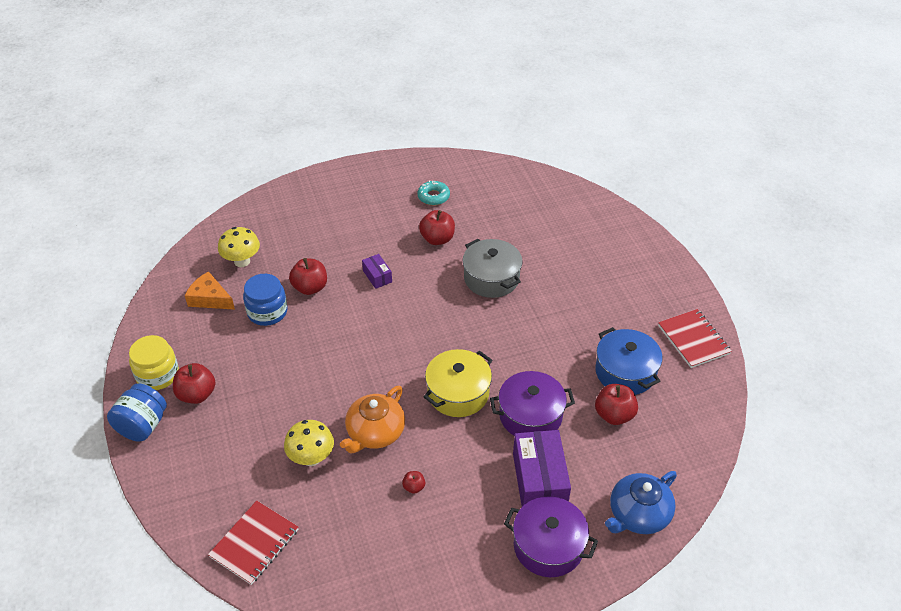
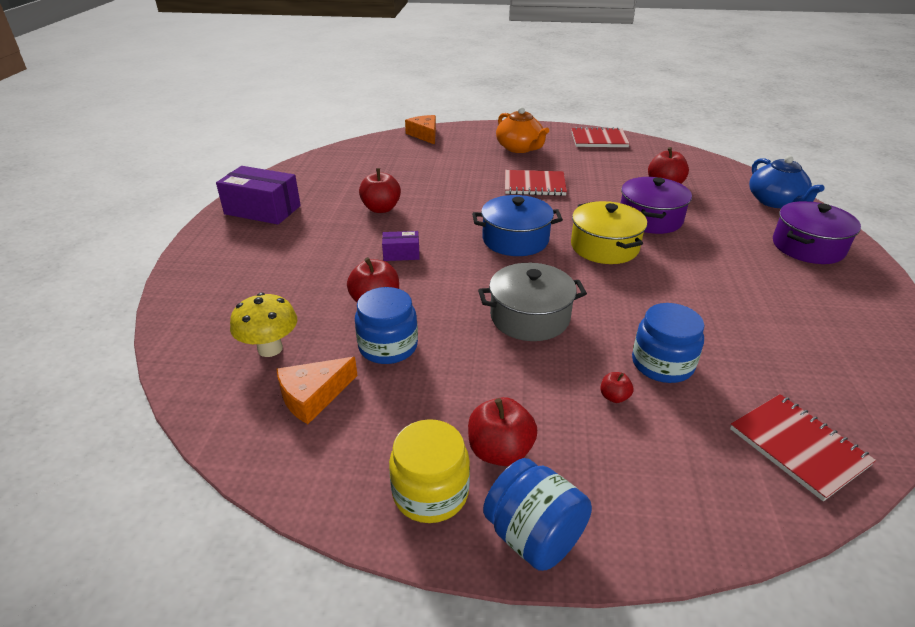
camera: 65 degrees left, 10 degrees down
(311, 458) = (662, 364): yellow mushroom -> blue jar
(375, 433) = (638, 308): orange teapot -> orange teapot (520, 148)
(414, 487) = (724, 301): red apple -> red apple (614, 397)
(433, 196) = (317, 196): turquoise donut -> none
(491, 278) = (463, 196): grey pot -> grey pot (530, 317)
(539, 480) = (730, 233): purple box -> purple box (262, 210)
(545, 318) = (534, 185): none -> red notebook
(599, 209) = (424, 135): none -> orange cheese
(625, 372) = (619, 170): blue pot -> blue pot (515, 240)

